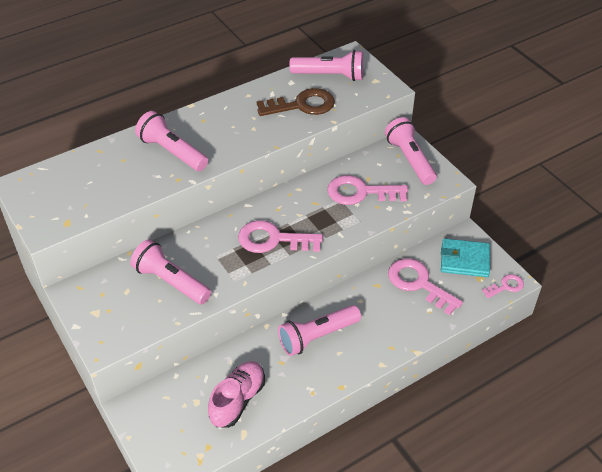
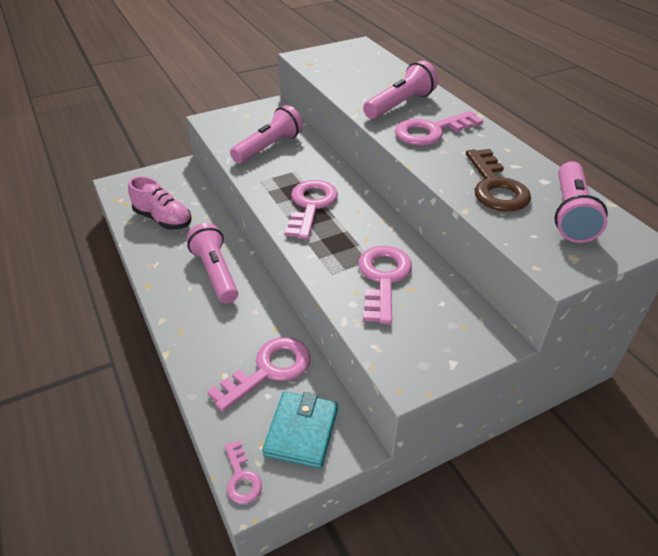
camera: 95 degrees right, 5 degrees down
(222, 134) = (431, 131): none -> pink key
(410, 159) = (454, 338): pink flashlight -> none

